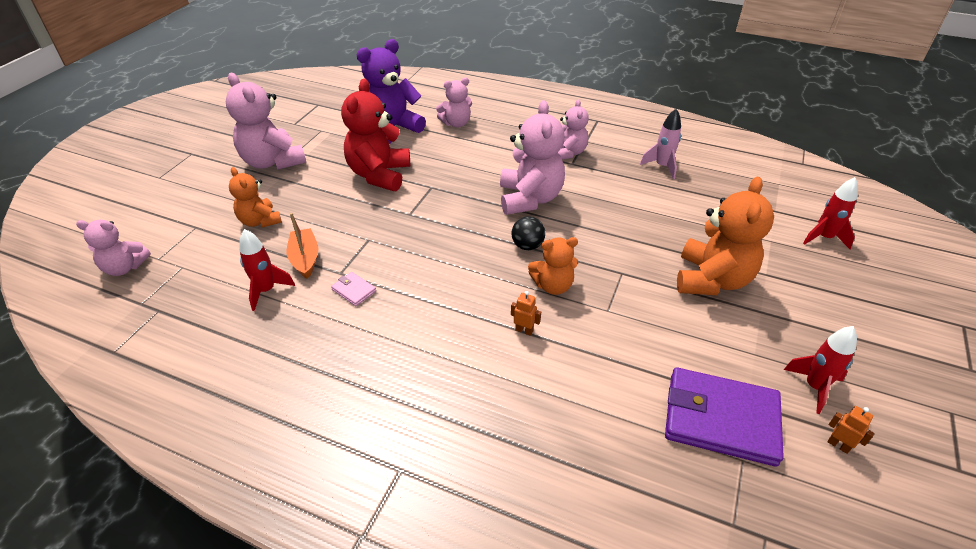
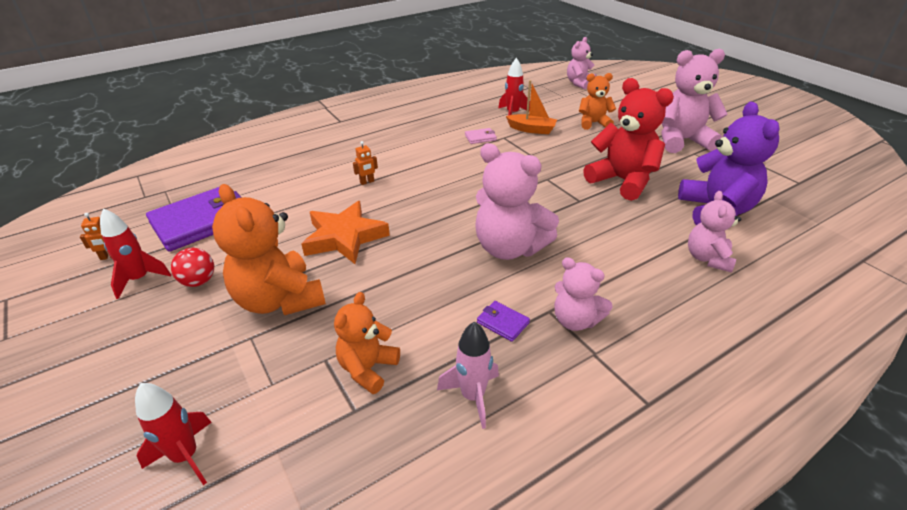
camera: 125 degrees right, 5 degrees down
(527, 246) = (445, 218): black ball -> none
(553, 286) = (388, 210): orange teddy bear -> orange teddy bear (368, 368)
(602, 176) = (502, 322): none -> purple wallet
(615, 290) = (345, 237): none -> orange star
(762, 342) = (199, 281): none -> red ball

